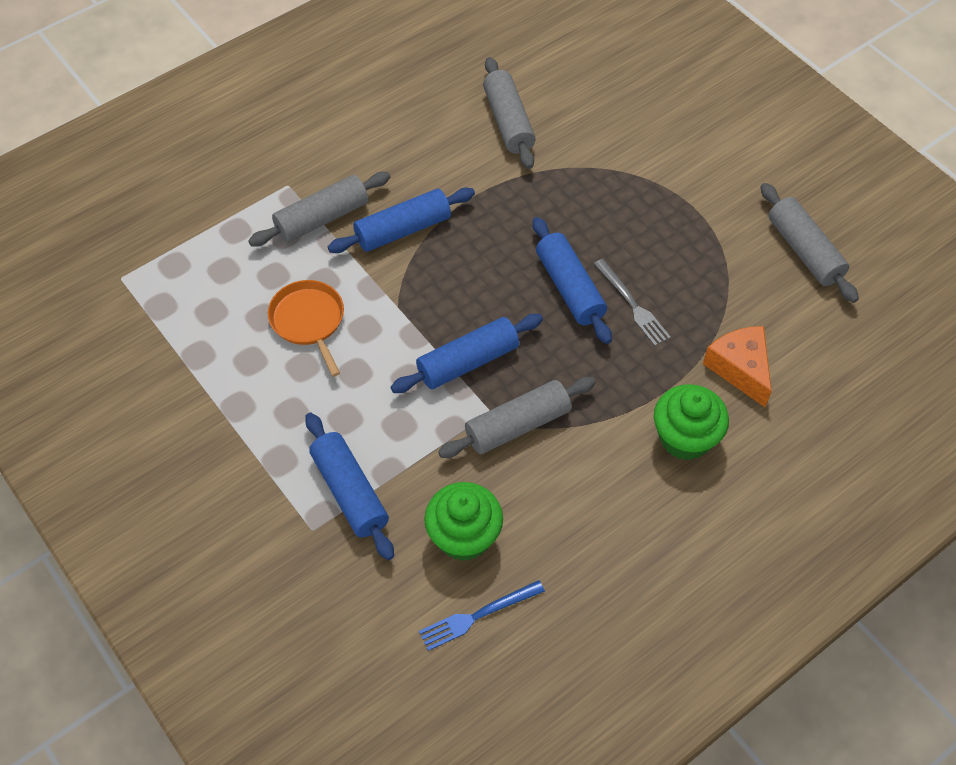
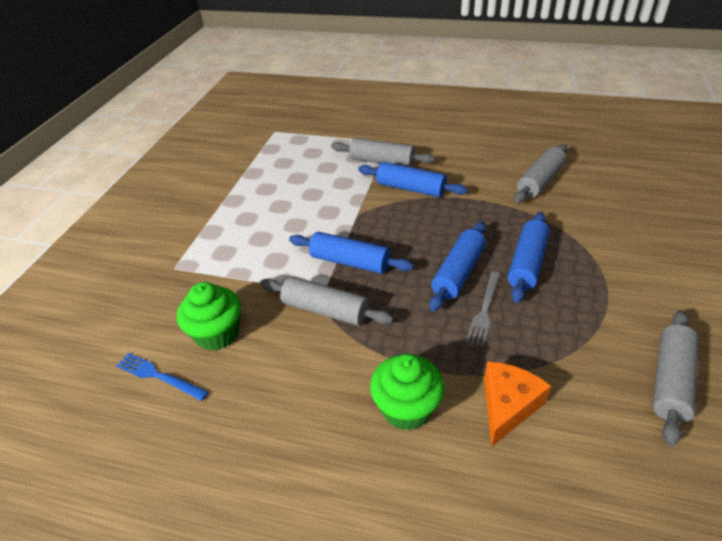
camera: 55 degrees right, 15 degrees down
(309, 321) = (312, 192): orange pan -> none
(350, 492) = (211, 268): blue rolling pin -> blue rolling pin (527, 263)

